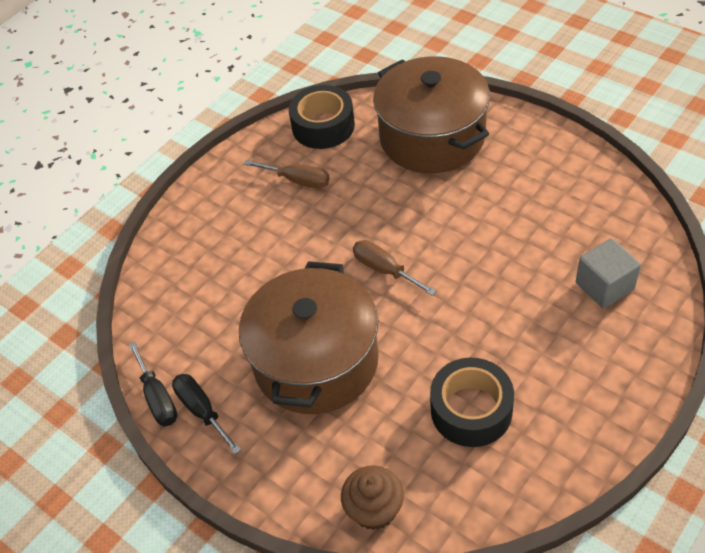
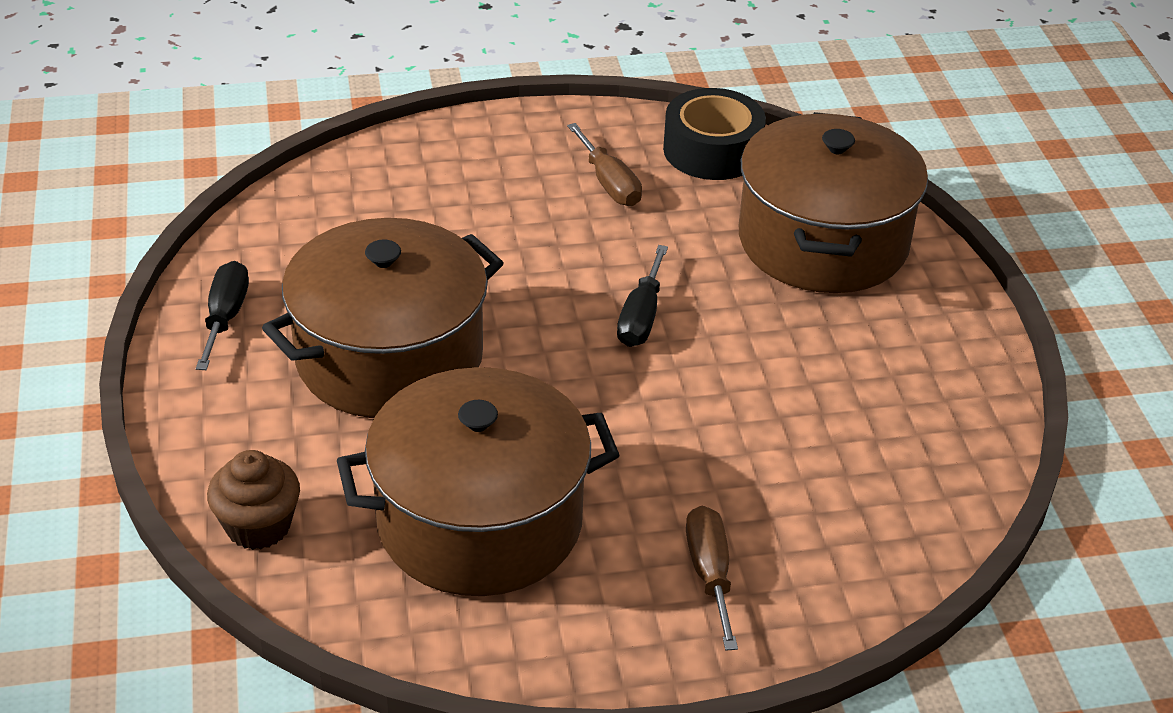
camera: 35 degrees right, 10 degrees down
(158, 398) = (203, 276): black screwdriver -> black screwdriver (641, 317)
(384, 270) = (579, 329): brown screwdriver -> brown screwdriver (710, 574)
(471, 410) = (479, 522): black tape -> brown pot
(604, 286) = (808, 526): grey cube -> none

